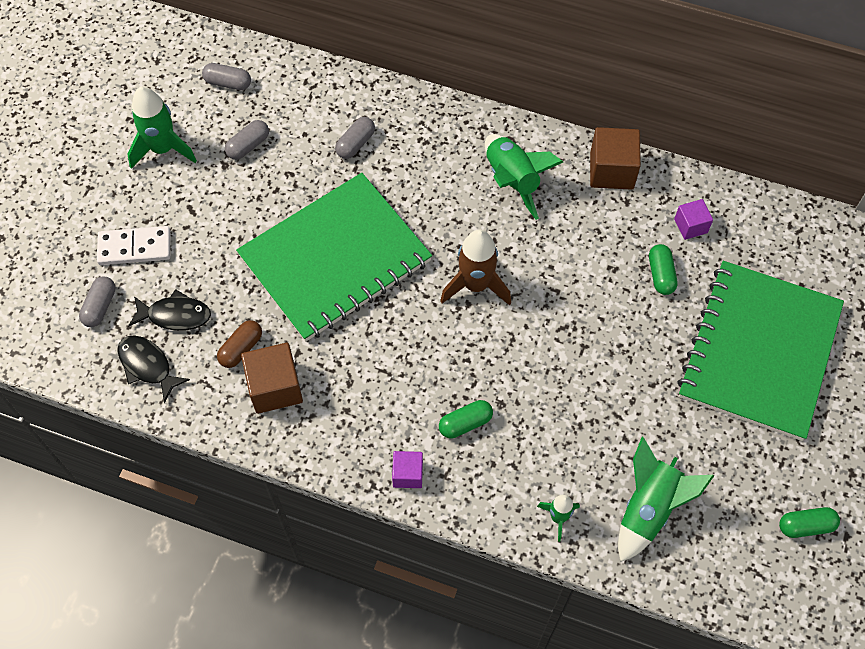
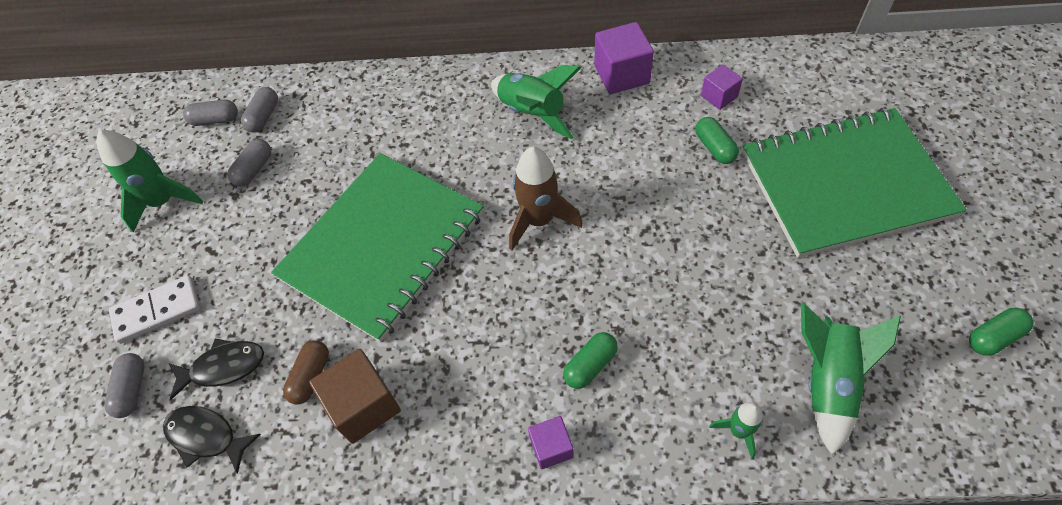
camera: 15 degrees left, 5 degrees down
(355, 144) = (364, 132): grey capsule -> grey capsule (264, 117)
(611, 170) = (621, 74): brown cube -> purple cube
(758, 351) = (845, 184): green notebook -> green notebook turned 75 degrees clockwise

